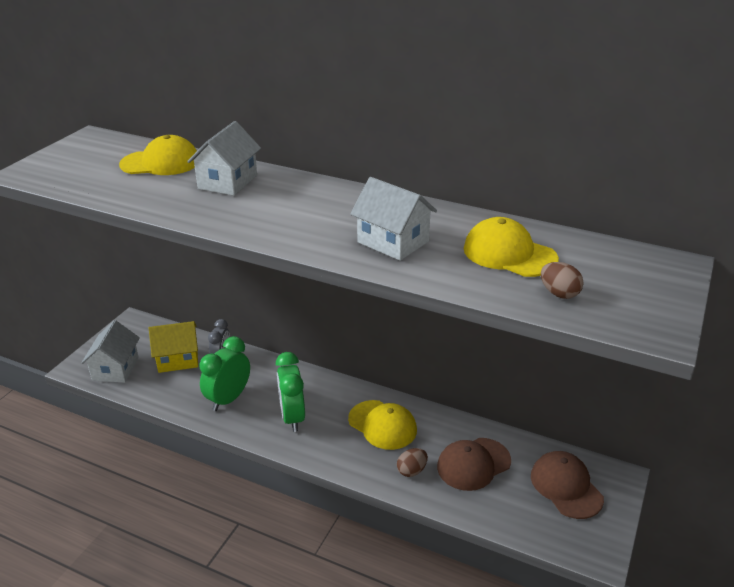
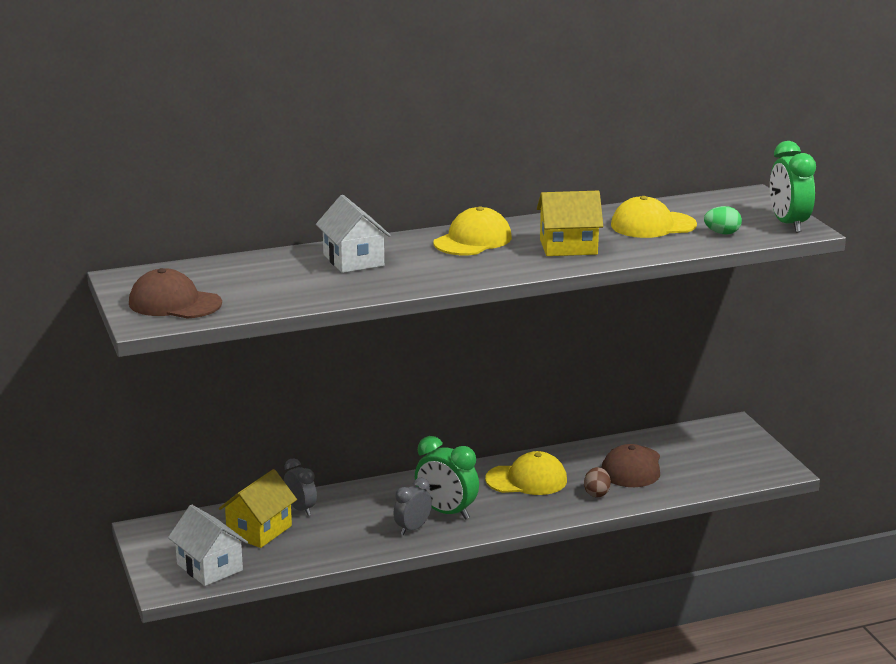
camera: 45 degrees left, 10 degrees down
(160, 163) = (256, 270): yellow cap -> yellow cap (473, 240)
(228, 399) = (367, 530): green clock -> green clock (788, 224)
(253, 416) = (412, 529): none -> grey clock
(393, 242) = (568, 247): white house -> yellow house
(559, 293) = (722, 233): brown egg -> green egg
(566, 487) = (710, 447): brown cap -> brown cap (174, 303)

